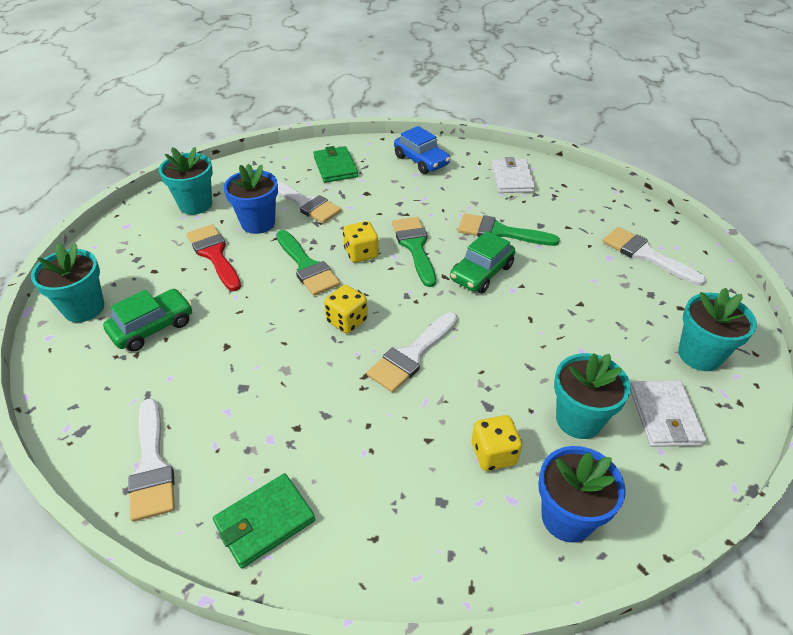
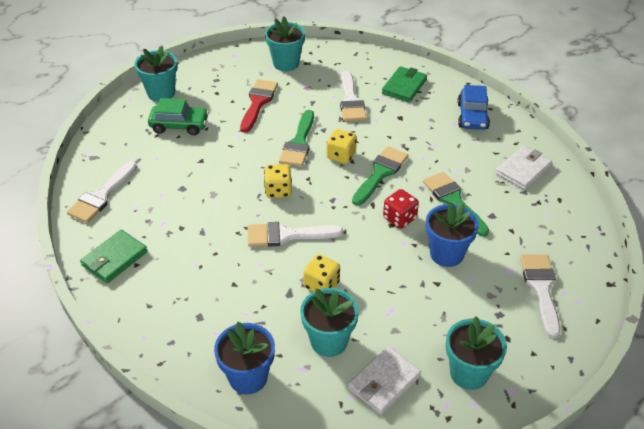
camera: 45 degrees right, 0 degrees up
(258, 223) = (306, 97): blue flower pot -> blue flower pot (446, 254)
(265, 522) = (115, 259): green wallet -> green wallet turned 60 degrees counterclockwise
(481, 273) = (399, 218): green car -> red dice
(493, 454) = (256, 318): yellow dice -> yellow dice (321, 285)

